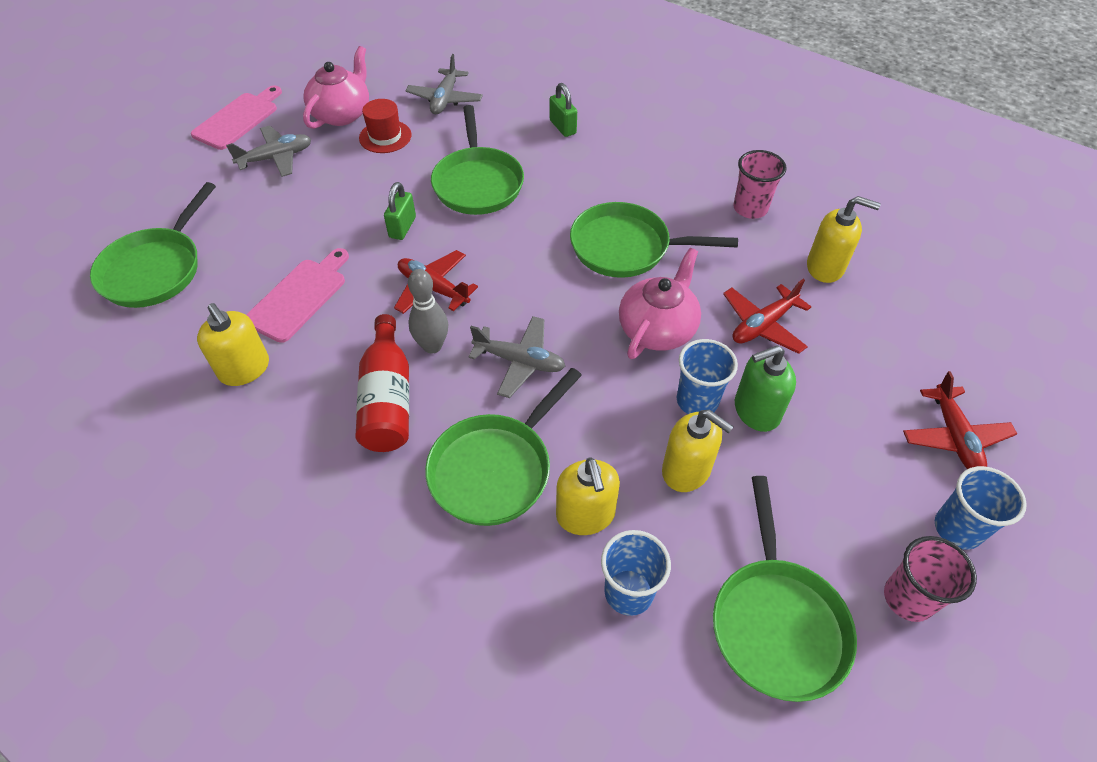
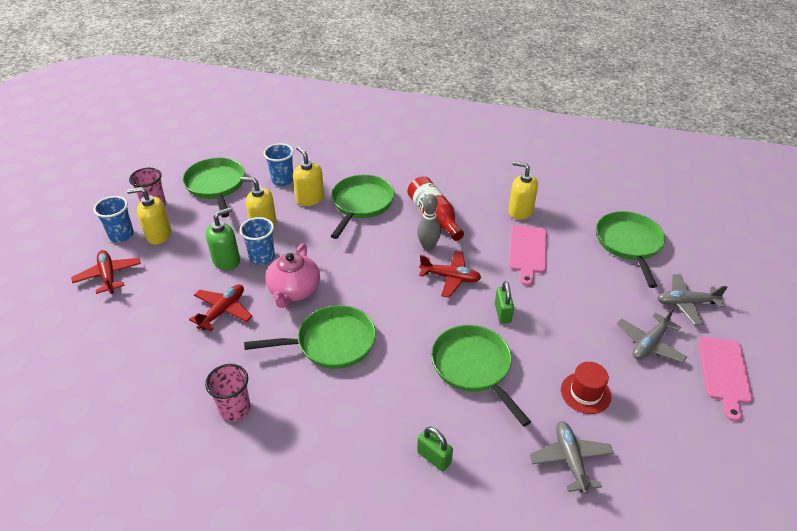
camera: 160 degrees right, 10 degrees down
(342, 114) = (646, 408): pink teapot -> none
(519, 361) = (373, 251): grey plane -> grey plane (686, 303)
(825, 267) = (173, 368): yellow soap dispenser -> yellow soap dispenser (158, 235)

